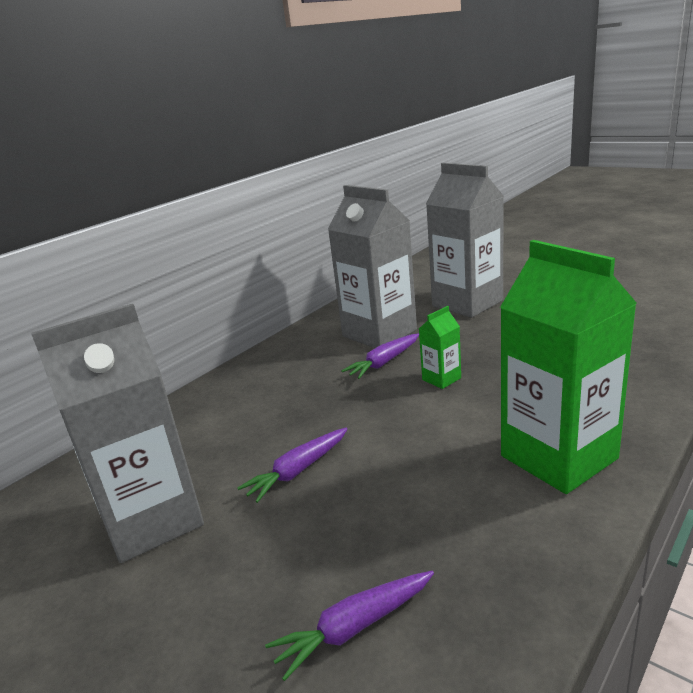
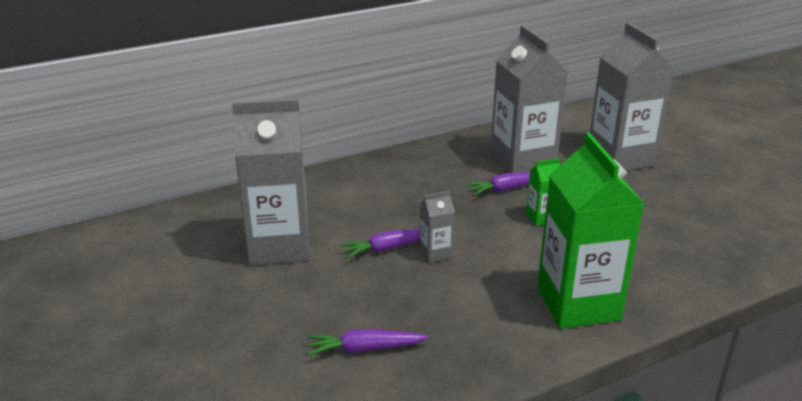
camera: 20 degrees right, 5 degrees up
(358, 456) = (435, 253): none -> grey carton

